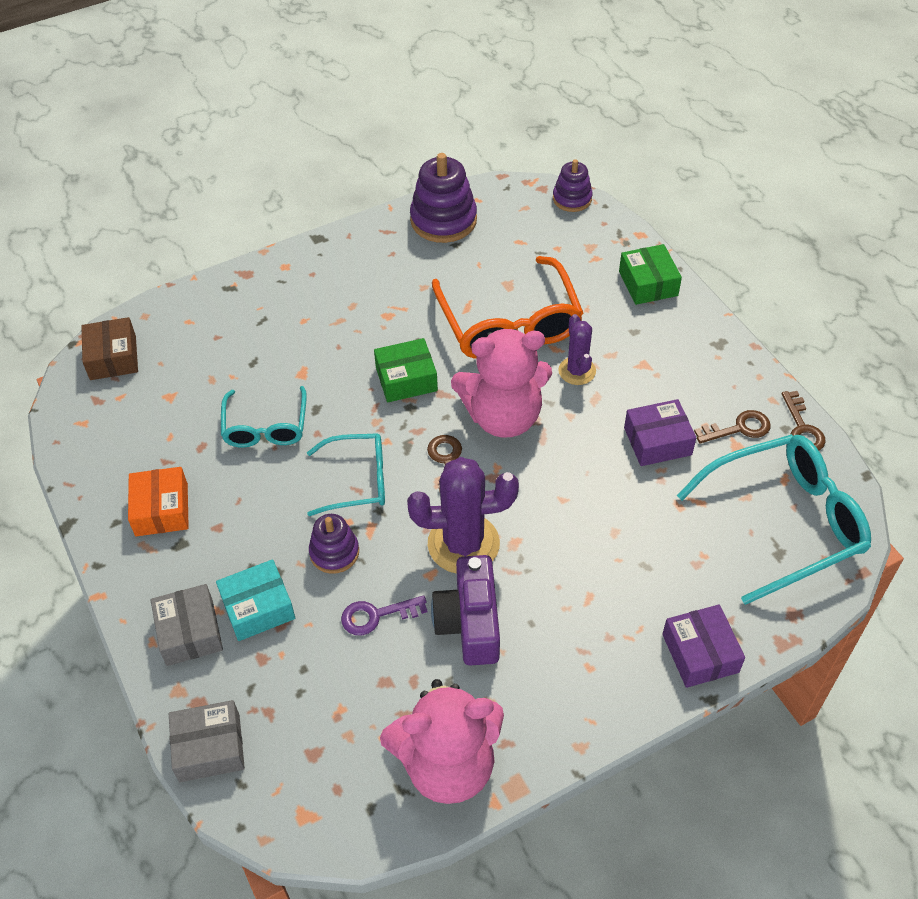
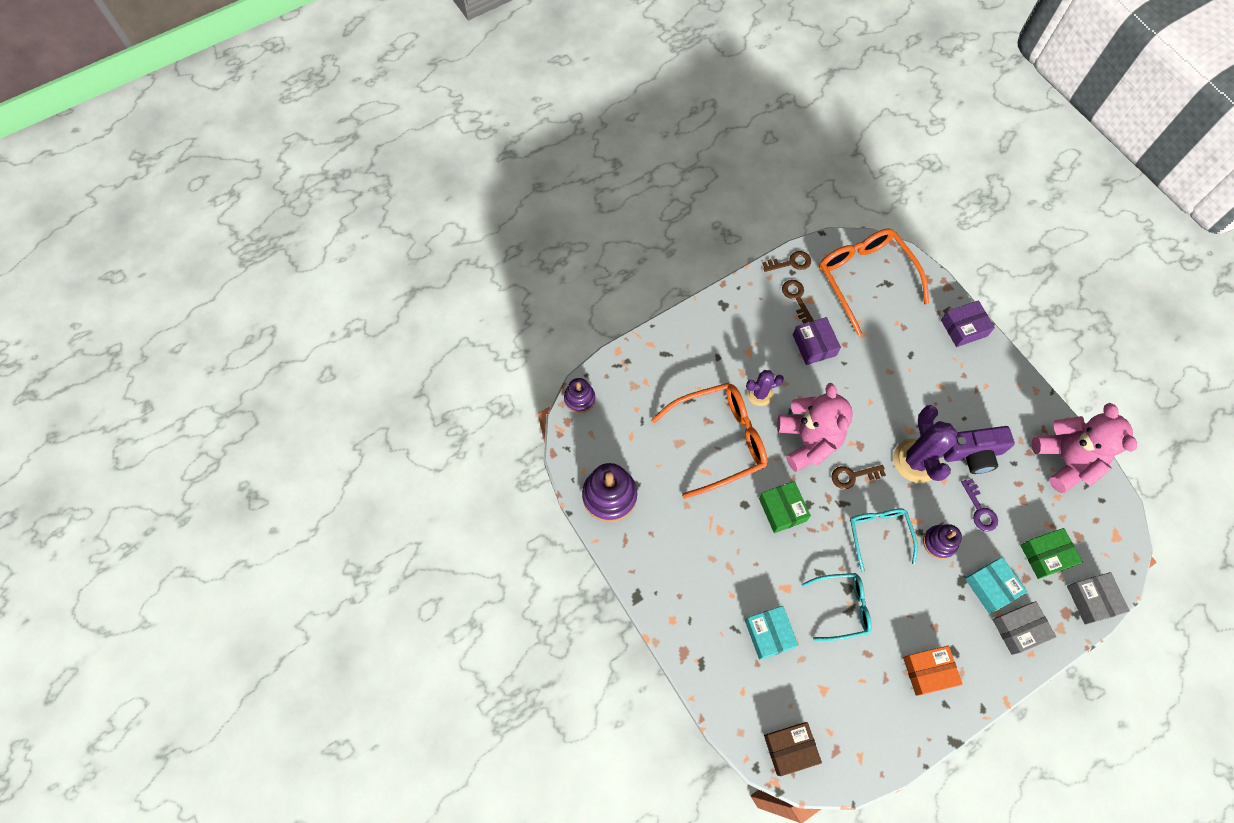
camera: 95 degrees left, 15 degrees up
(249, 351) = (769, 634): none -> turquoise box
(648, 283) = (669, 347): green box -> green box (1046, 555)
(783, 522) = (865, 279): turquoise glasses -> orange glasses

